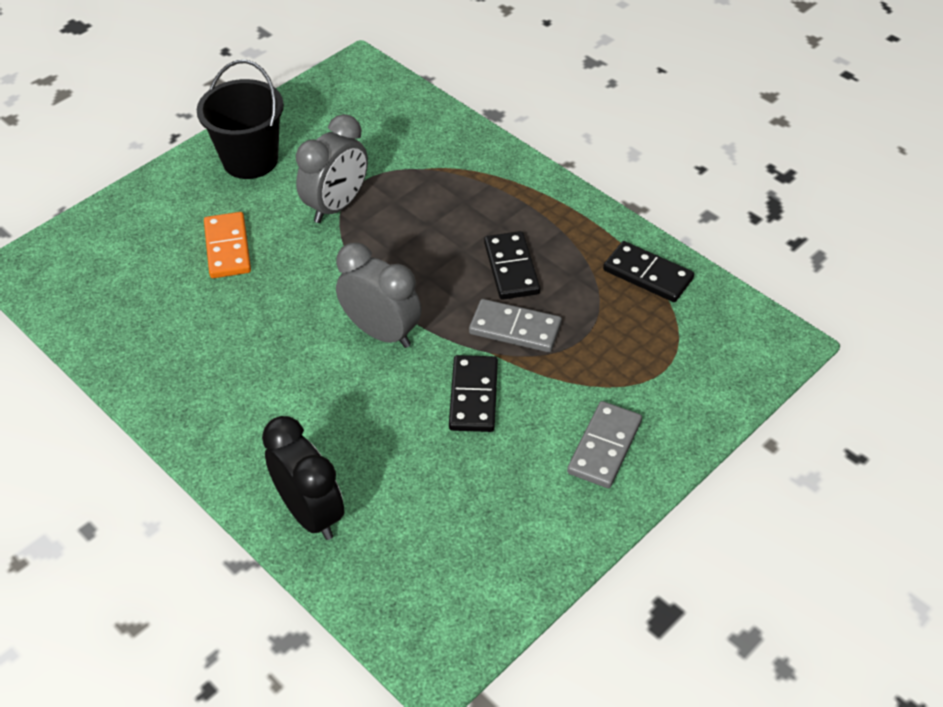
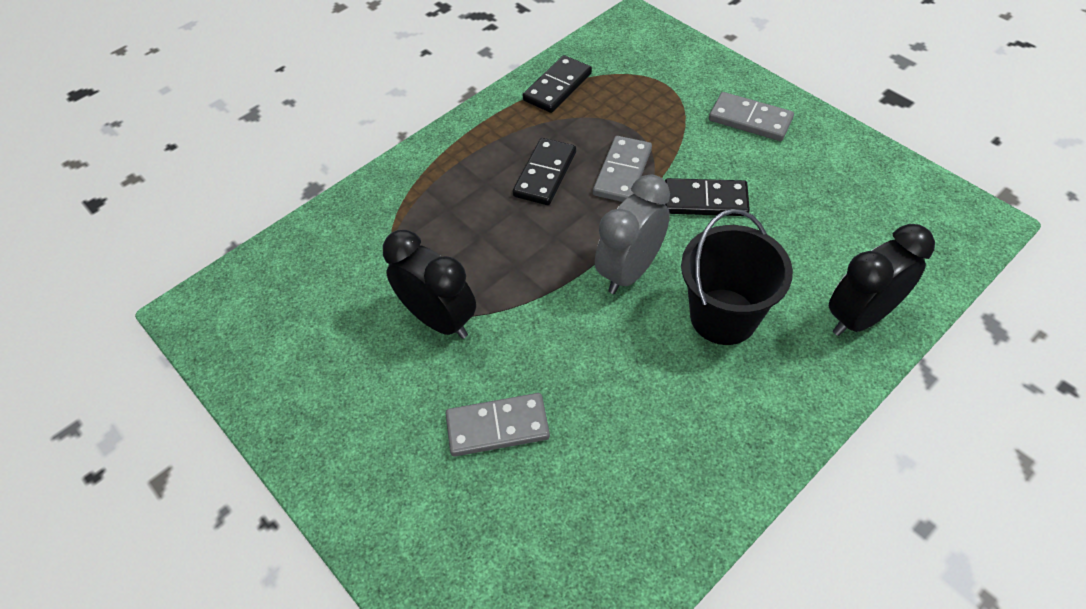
camera: 85 degrees left, 5 degrees up
(228, 248) = (497, 426): orange domino -> grey domino
(250, 160) = (341, 417): black bucket -> black bucket (723, 316)
(336, 206) = (439, 319): grey clock -> black clock
(511, 268) = (545, 174): black domino -> black domino turned 60 degrees counterclockwise

